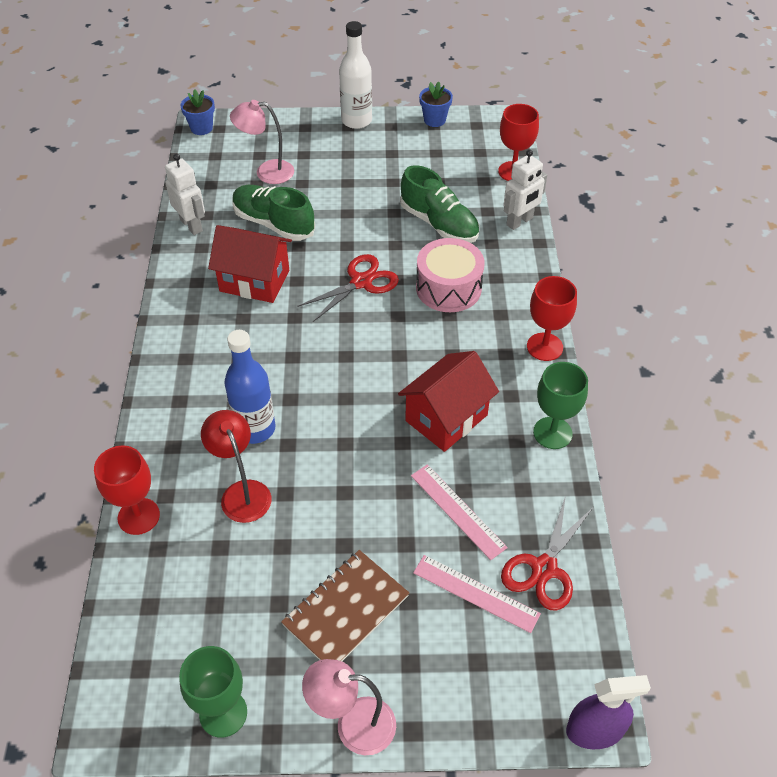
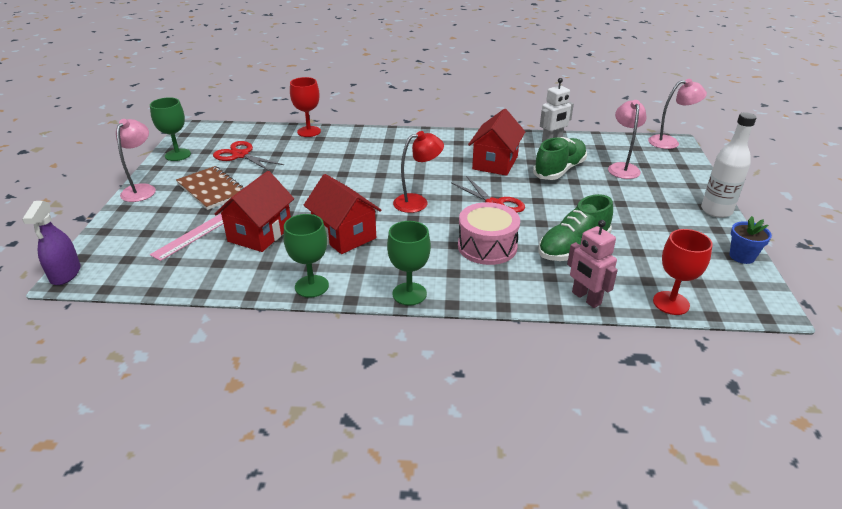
camera: 95 degrees right, 15 degrees down
(201, 128) = (669, 142): blue flower pot -> pink lamp
(242, 492) = (311, 159): red lamp -> red lamp (417, 202)
(255, 429) = (359, 163): blue bottle -> none
(457, 511) = (260, 233): pink ruler -> red house
(520, 222) = (586, 298): white robot -> pink robot
(544, 347) = (409, 294): red goblet -> green goblet
(544, 568) = (193, 267): red scissors -> red scissors (240, 155)

